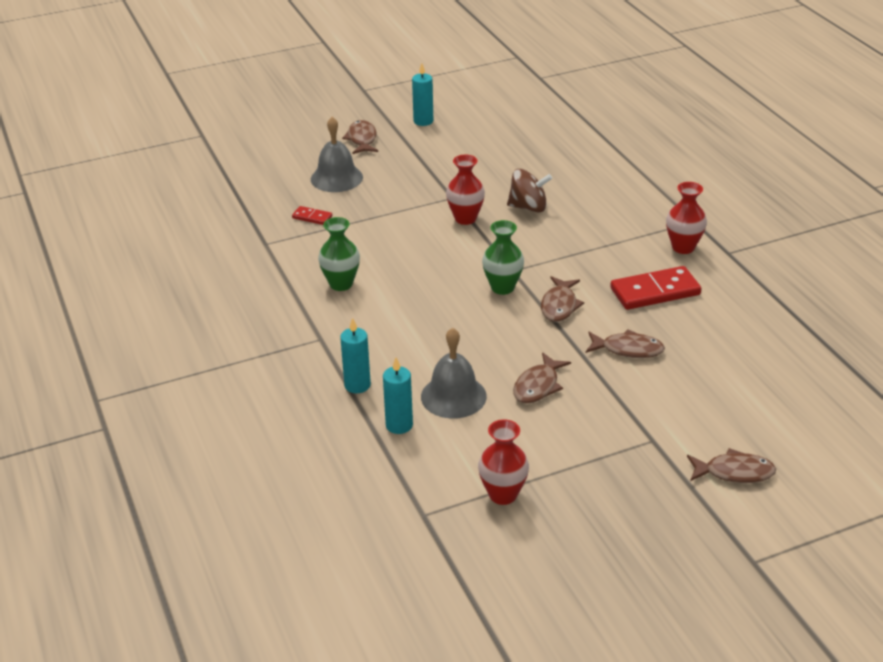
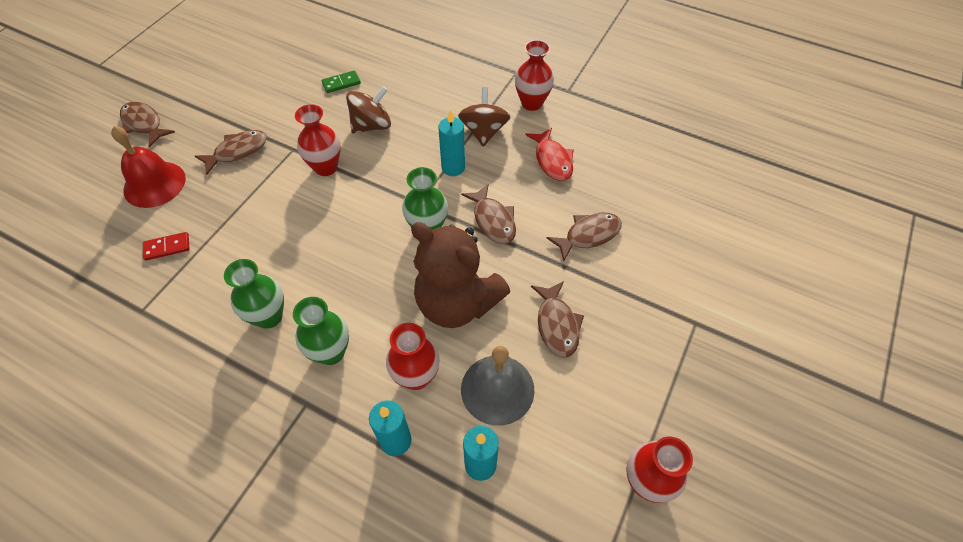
camera: 40 degrees left, 20 degrees up
(336, 178) = (154, 184): grey bell -> red bell
(362, 321) = (331, 352): none -> green vase
(405, 362) = (416, 376): none -> red vase
(423, 121) = (191, 75): turquoise candle -> turquoise candle (453, 167)
(477, 338) = (457, 303): none -> brown teddy bear
(533, 170) = (341, 83): none -> green domino
(617, 249) = (484, 131): none -> brown spinning top
(655, 291) = (552, 160): red domino -> red fish
(734, 472) = (780, 315): brown fish -> brown fish (237, 151)

